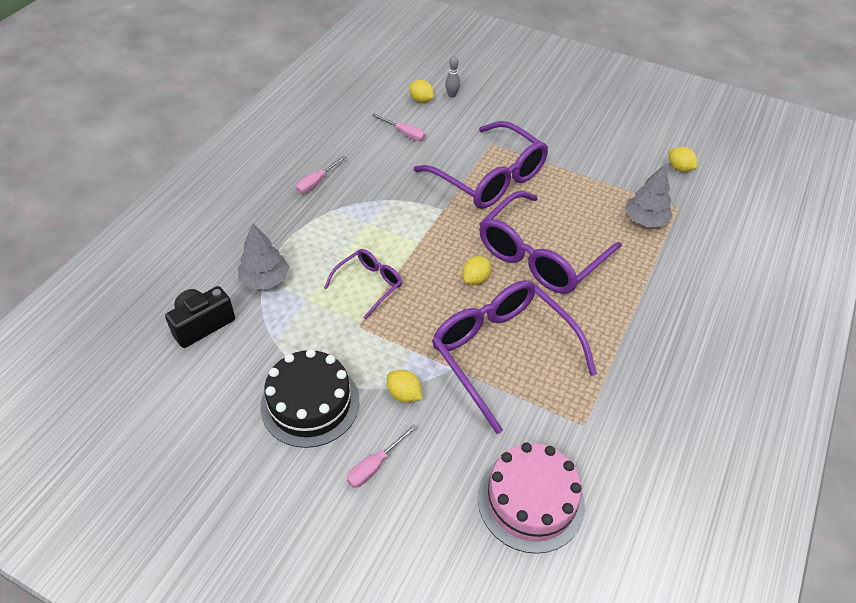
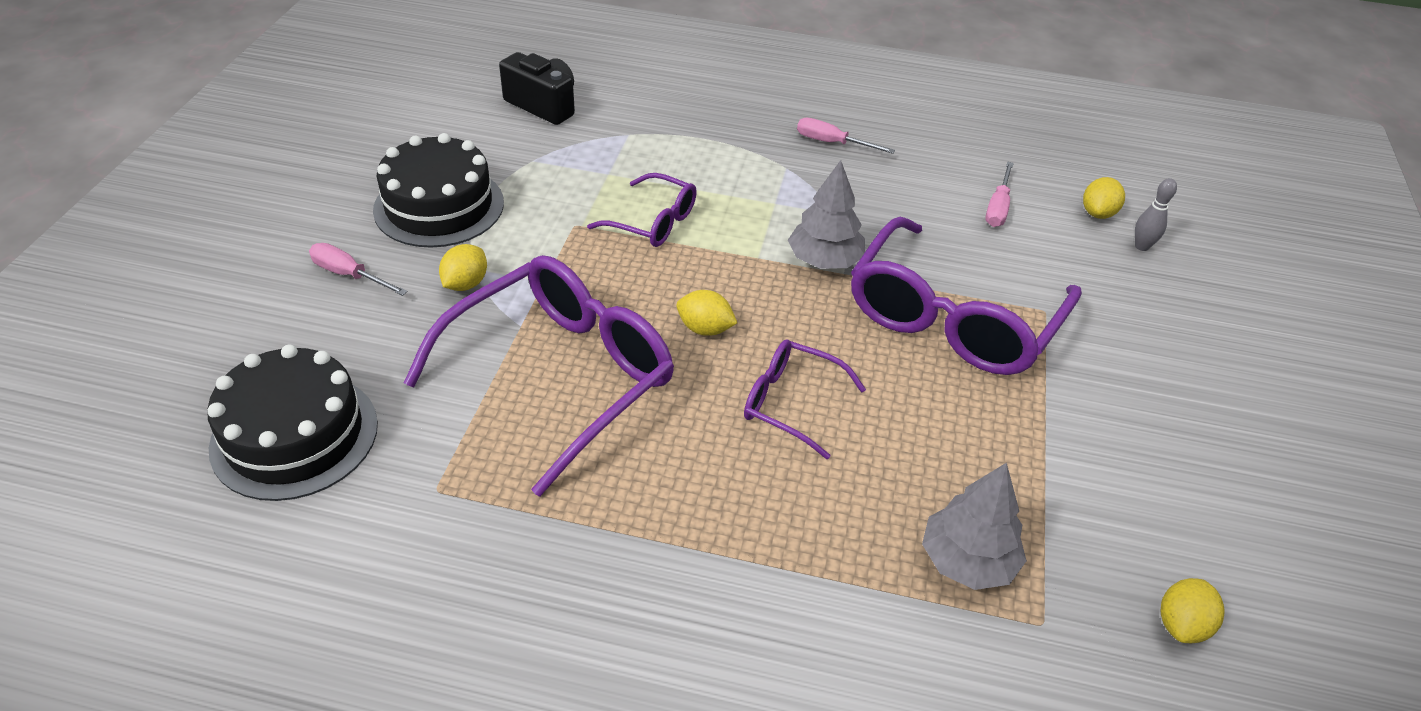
camera: 75 degrees right, 5 degrees down
(265, 279) = (630, 135): grey tree -> grey tree (824, 260)
(530, 500) = (295, 435): pink cake -> black cake
(540, 256) = (791, 403): purple glasses -> purple glasses, size x0.51

